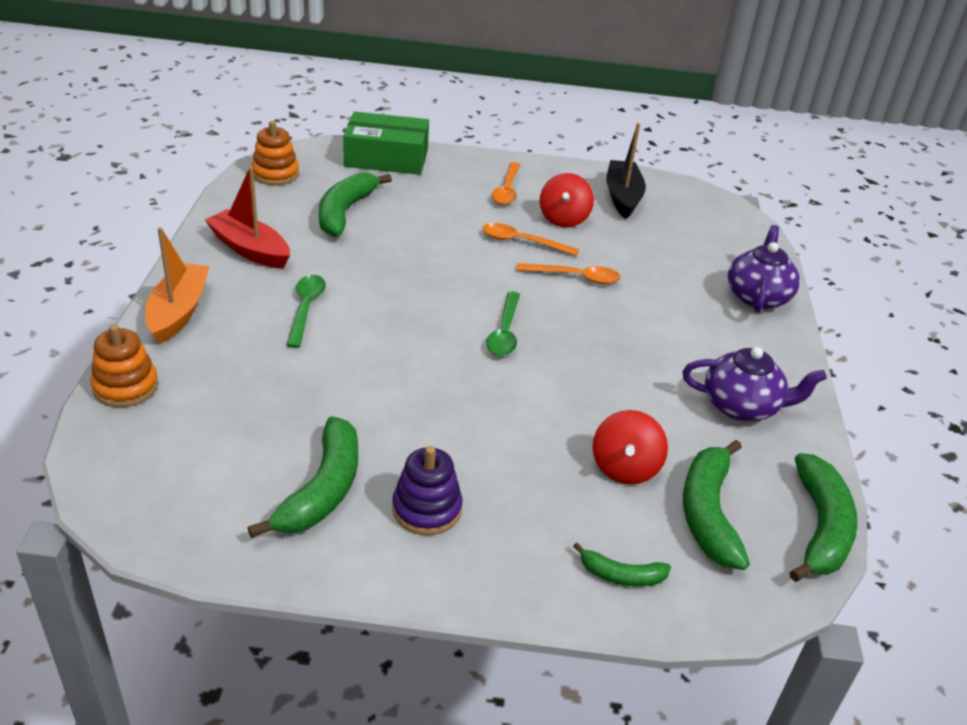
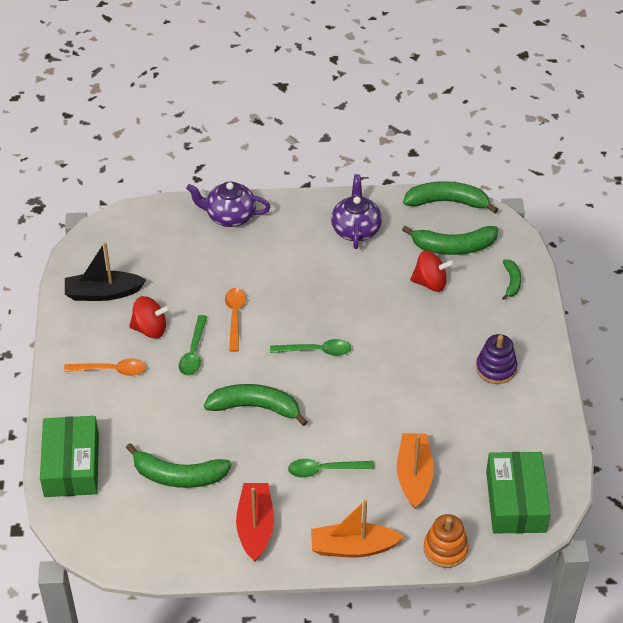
camera: 95 degrees left, 10 degrees up
(161, 474) = (516, 501): none -> green box
(250, 249) = (255, 527): red boat -> red boat turned 150 degrees clockwise
(260, 381) = (414, 475): none -> orange boat
(275, 174) = (124, 543): orange stacking toy -> none
(322, 490) = (499, 419): green banana -> green banana (256, 407)
(522, 242) = (194, 352): orange spoon -> green spoon

